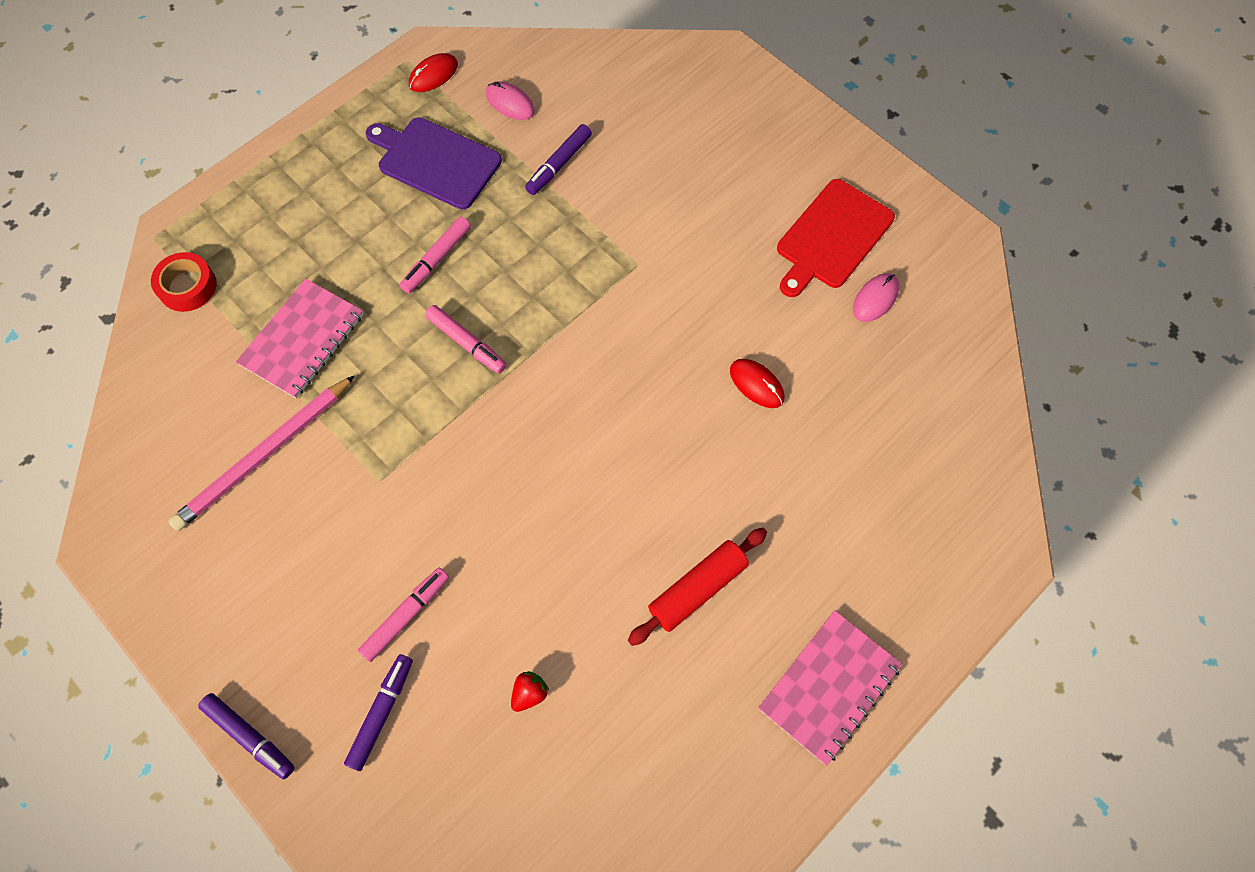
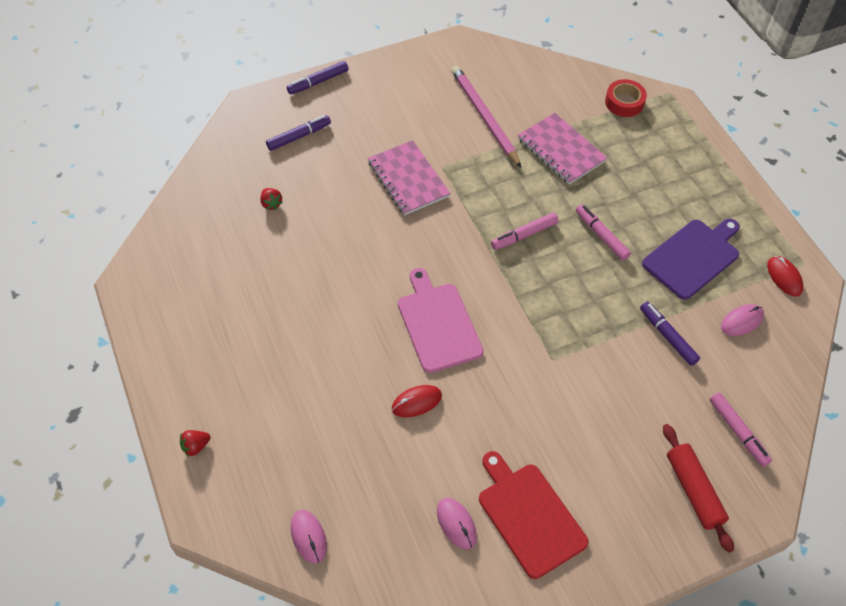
camera: 110 degrees right, 10 degrees down
(382, 713) = (299, 136): purple marker -> purple marker turned 75 degrees counterclockwise
(406, 616) = (348, 159): pink marker -> pink marker (738, 432)
(641, 397) = (438, 324): none -> pink cutting board
(697, 589) = (285, 309): red rolling pin -> red rolling pin (693, 490)
(829, 687) = (184, 359): pink notebook -> pink notebook (408, 179)
(933, 607) = (196, 446): none -> red strawberry
(966, 433) = (308, 537): none -> pink mouse

